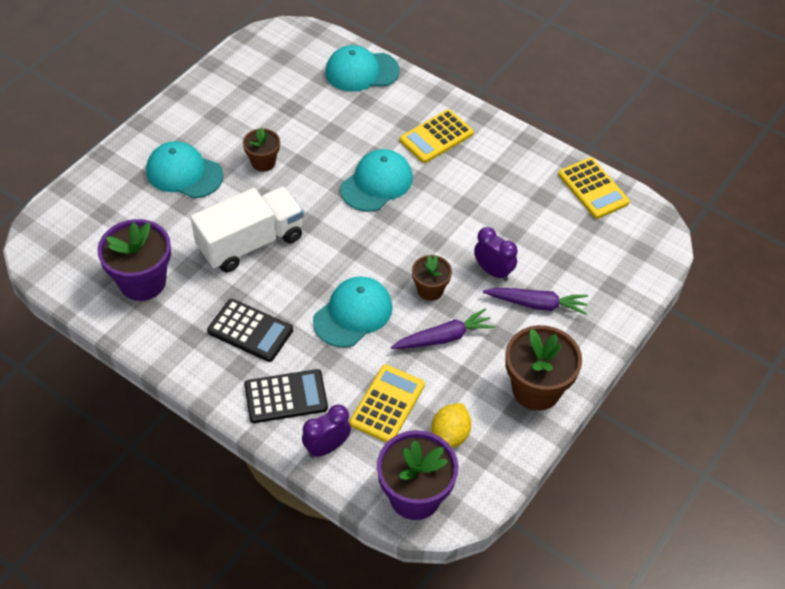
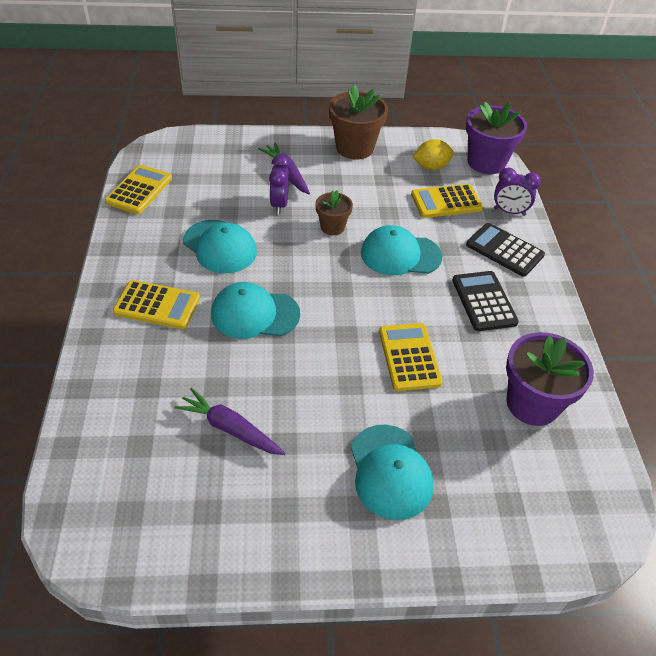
camera: 130 degrees left, 5 degrees down
(250, 243) = (409, 357): white truck -> yellow calculator
(263, 162) = (310, 413): brown flower pot -> none
(361, 71) = (101, 417): turquoise cap -> turquoise cap (220, 247)
(444, 337) = (364, 201): purple carrot -> purple carrot (230, 428)

